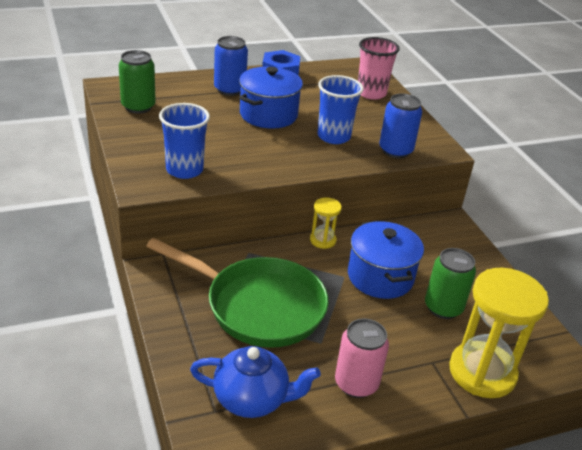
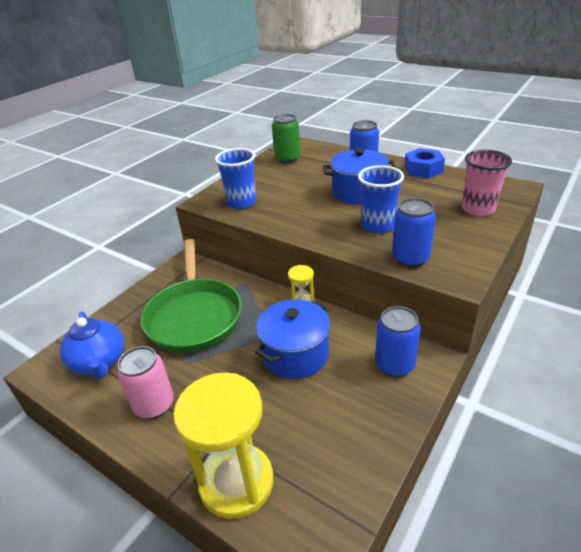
camera: 60 degrees right, 0 degrees up
(441, 240) = (394, 365): none -> blue can
(443, 308) = (299, 411): green can -> none

